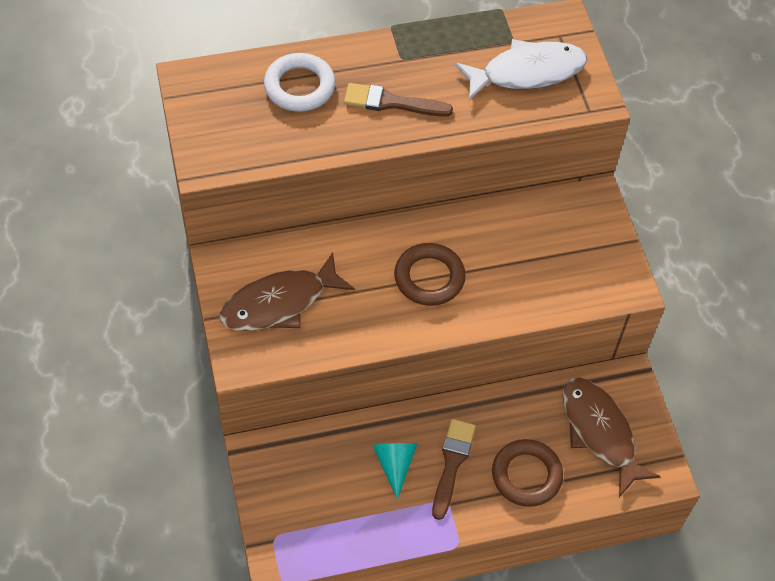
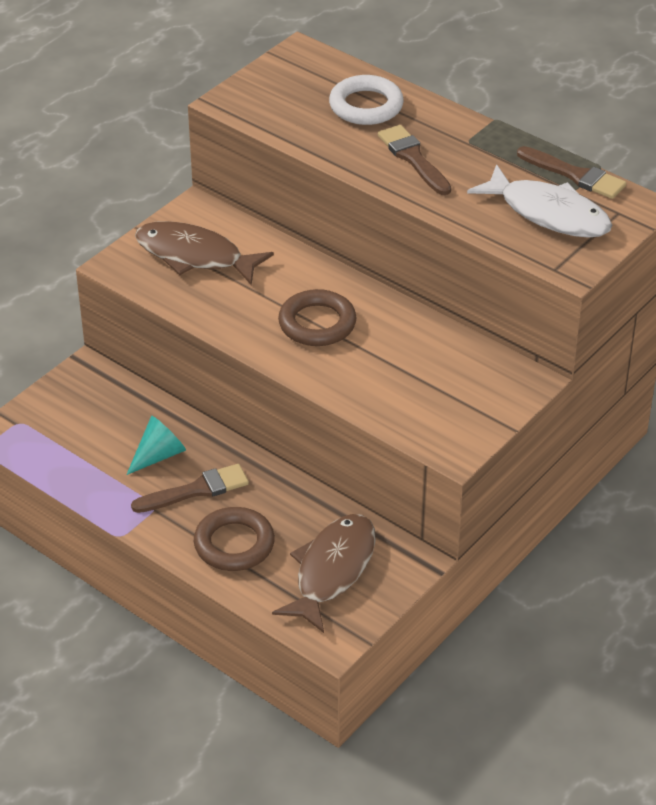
camera: 55 degrees right, 15 degrees down
(498, 29) = (575, 175): none -> brown brush

